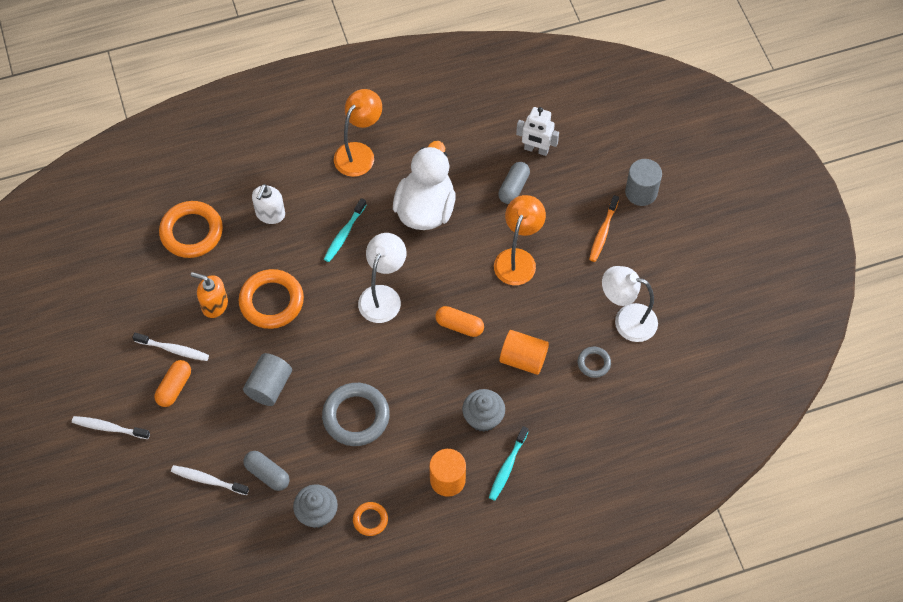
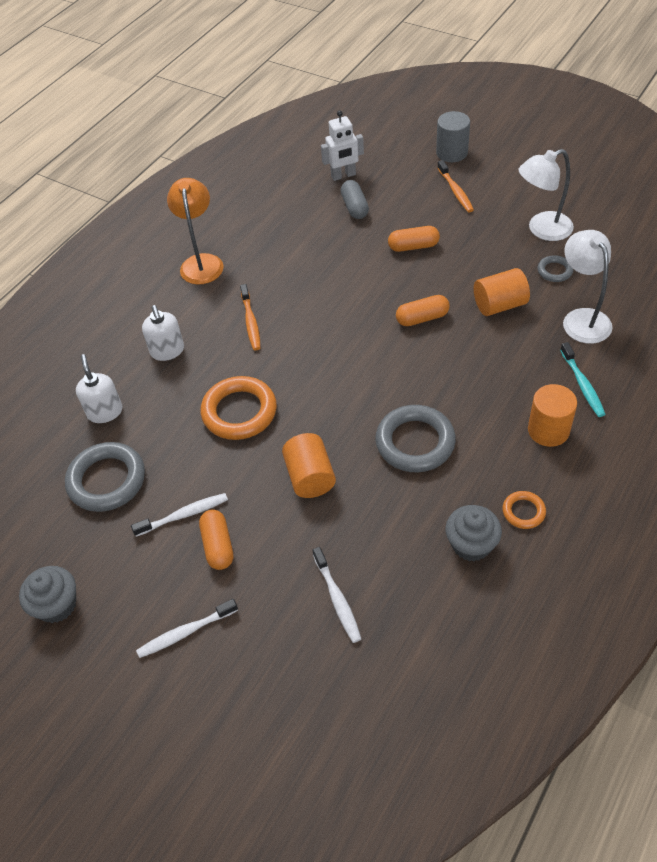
camera: 35 degrees left, 10 degrees down
(151, 286) = (107, 480): none -> grey ring
(191, 232) = (105, 412): orange ring -> white soap dispenser
(208, 480) = (337, 599): white toothbrush -> white toothbrush turned 90 degrees counterclockwise
(214, 305) = (187, 451): orange soap dispenser -> none
(267, 474) = (388, 549): grey capsule -> none
(269, 386) = (310, 477): grey cylinder -> orange cylinder
(344, 234) = (251, 322): turquoise toothbrush -> orange toothbrush
(383, 296) = (334, 341): white lamp -> white lamp (582, 318)
(425, 209) = (301, 263): white duck -> none
(483, 418) = (520, 365): grey cupcake -> grey cupcake (57, 605)
(518, 259) = (413, 246): orange lamp -> orange capsule

